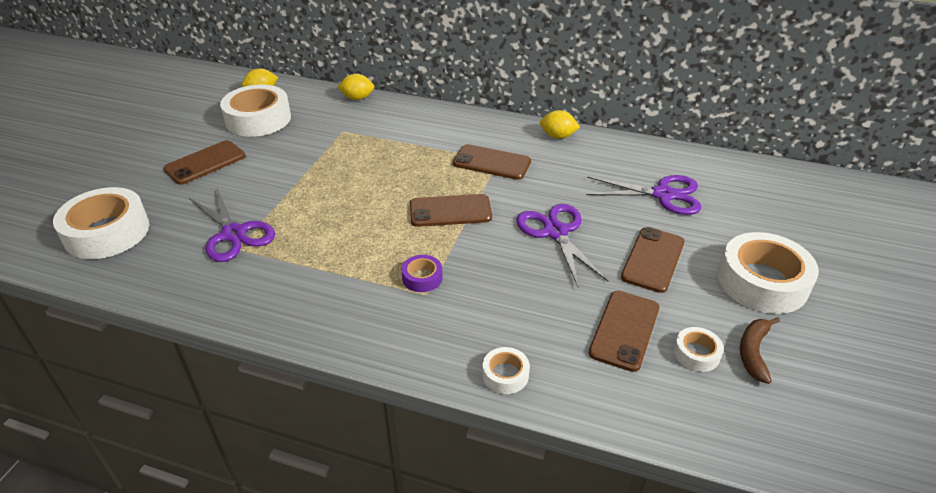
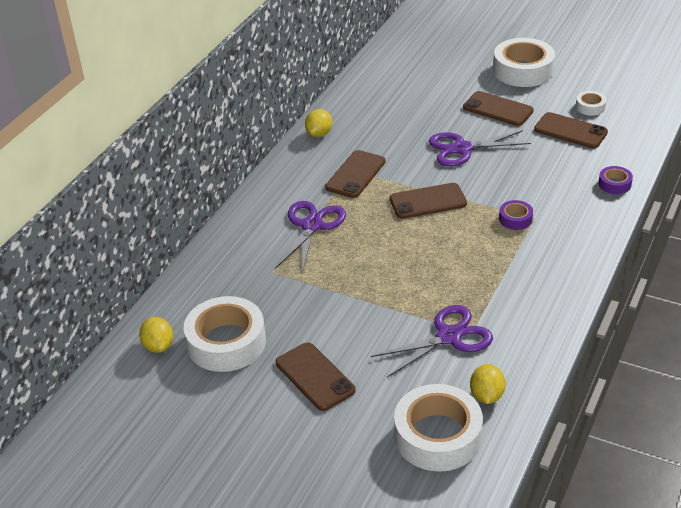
camera: 80 degrees left, 0 degrees up
(357, 98) = (201, 263): yellow lemon -> yellow lemon (486, 395)
(450, 211) = (428, 201): brown phone -> brown phone turned 75 degrees clockwise
(505, 375) = (614, 184): white tape -> purple tape
(663, 195) = (419, 93): purple scissors -> purple scissors (312, 226)
(753, 352) = (588, 86): brown banana -> none

